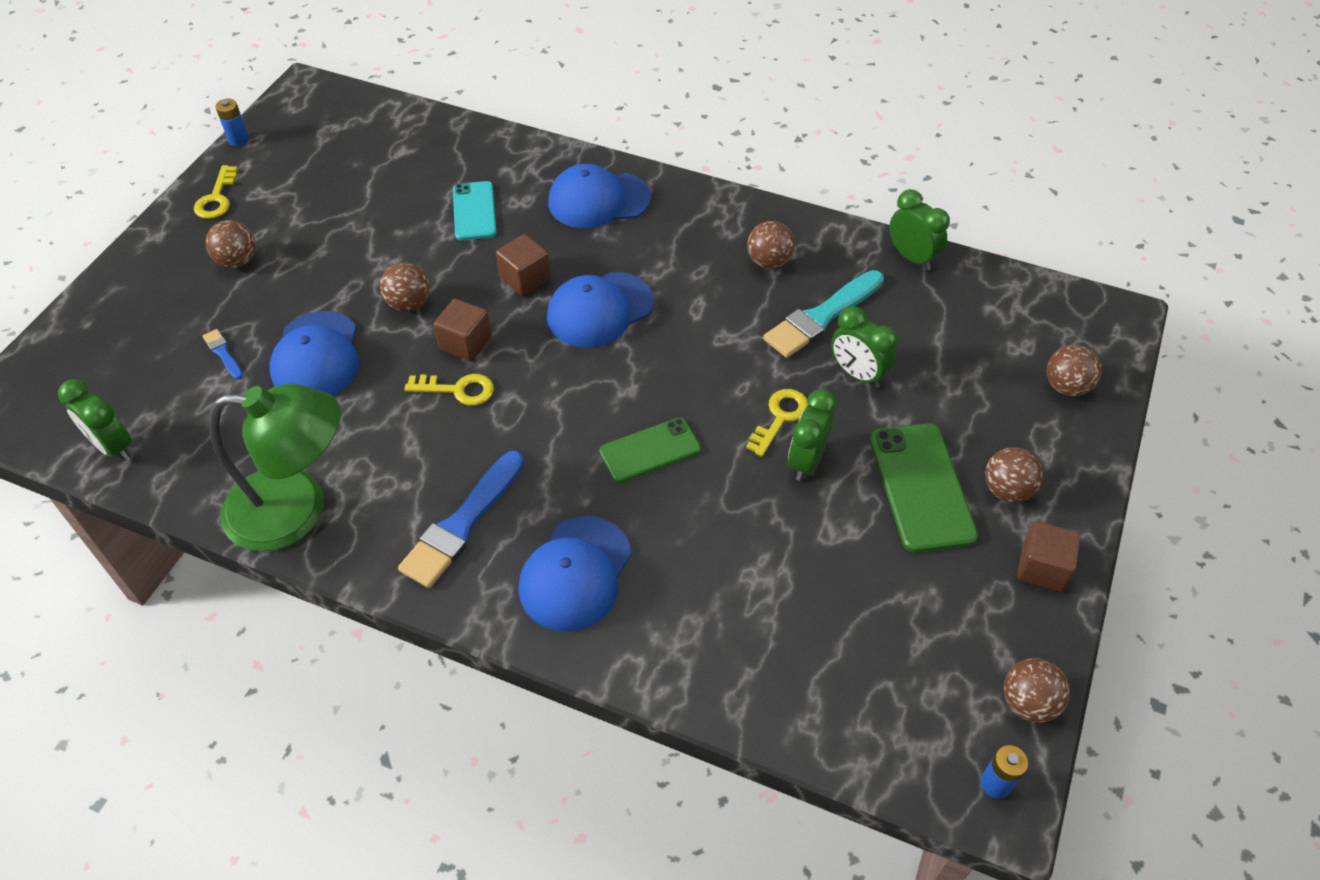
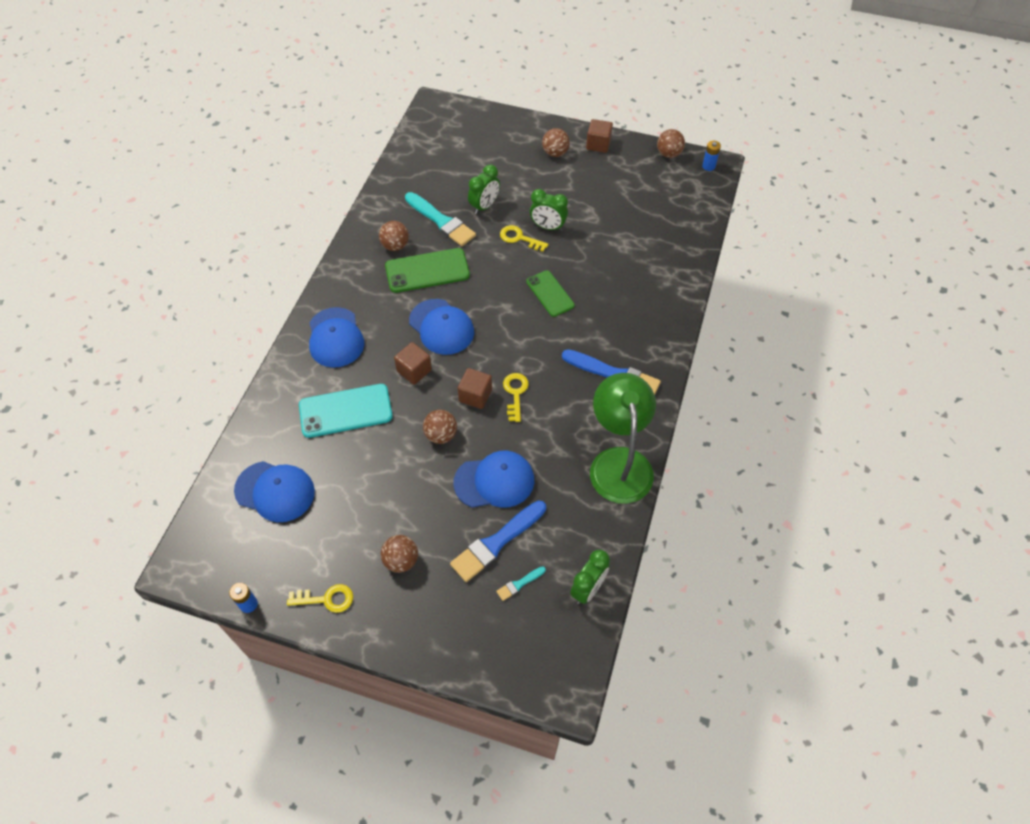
camera: 95 degrees left, 5 degrees up
(155, 373) = (519, 584): none -> turquoise brush
(223, 353) = (496, 543): blue brush -> blue brush, size x2.15
(474, 211) = (345, 411): turquoise phone -> turquoise phone, size x1.51
(575, 573) = (636, 319): blue cap -> blue cap (275, 491)
(912, 257) = (390, 181): green clock -> none
(921, 487) = (558, 183): green phone -> green phone (427, 271)
(1066, 387) = (485, 127): brown ball -> none

